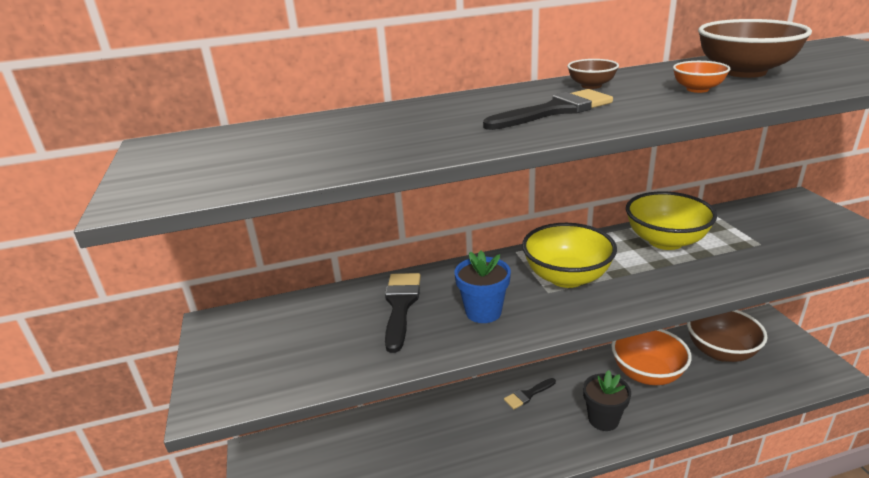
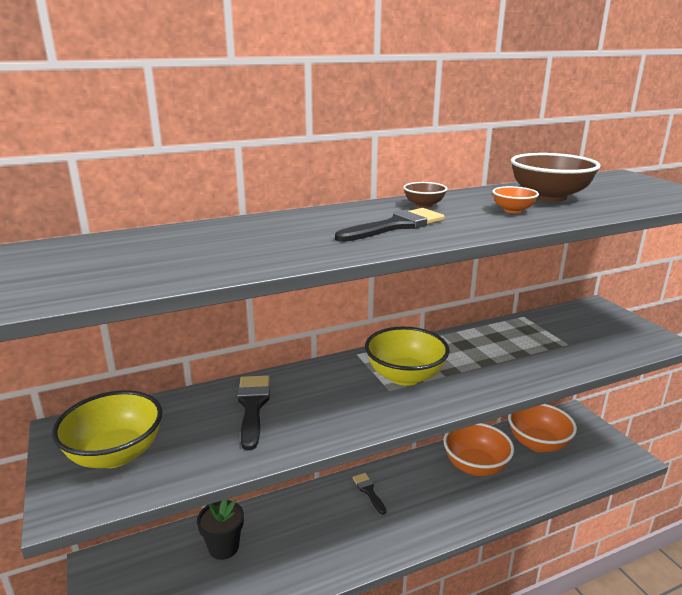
camera: 10 degrees left, 5 degrees down
(483, 312) = (332, 409): blue flower pot -> none
(528, 394) = (368, 491): black brush -> black brush turned 105 degrees clockwise
(603, 419) = (439, 510): black flower pot -> black flower pot (224, 547)
(665, 241) = (488, 343): yellow bowl -> yellow bowl (115, 454)
(720, 351) = (538, 443): brown bowl -> orange bowl

